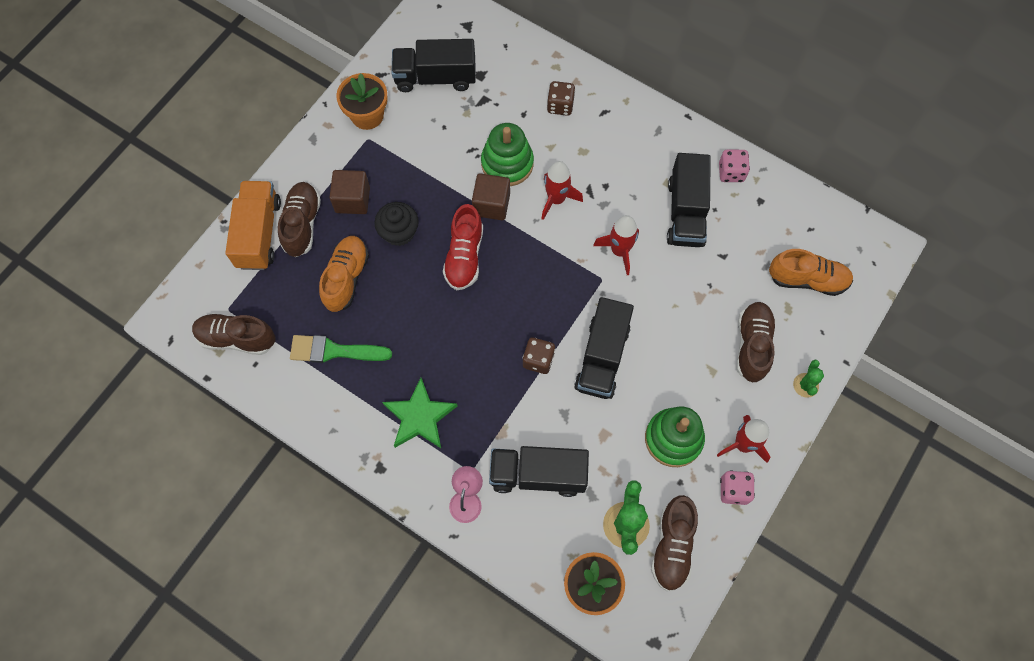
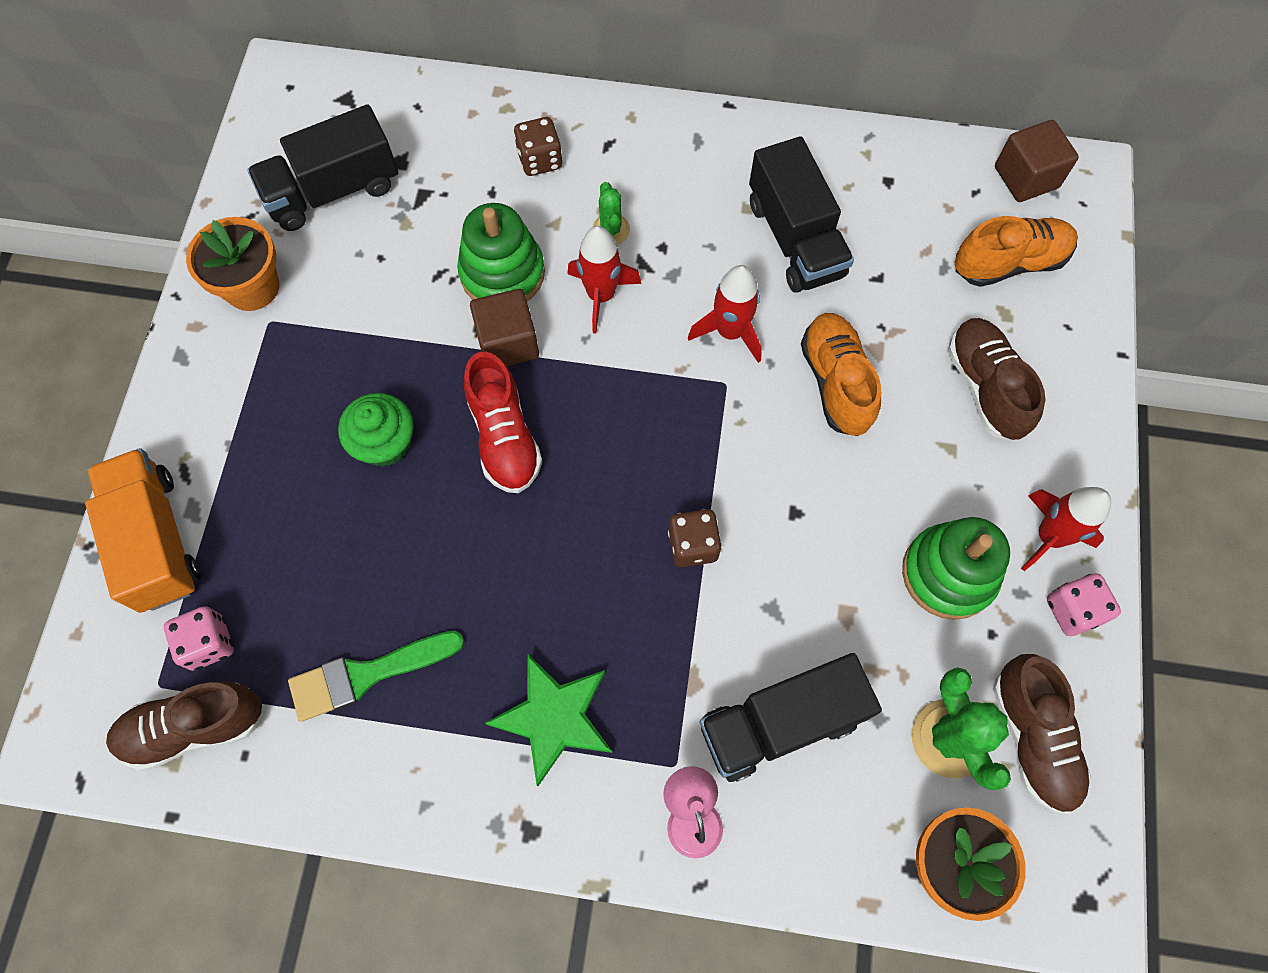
camera: 25 degrees left, 0 degrees up
(302, 224) = (222, 496): brown shoe -> none
(346, 278) = (333, 549): orange shoe -> orange shoe (836, 382)
(352, 200) = (287, 424): brown cube -> brown cube (1026, 177)
(399, 232) = (385, 443): black cupcake -> green cupcake
(602, 357) = (784, 499): black truck -> none
(731, 172) = (828, 158): pink dice -> pink dice (209, 643)
(805, 385) = (1087, 411): green cactus -> green cactus (611, 229)

